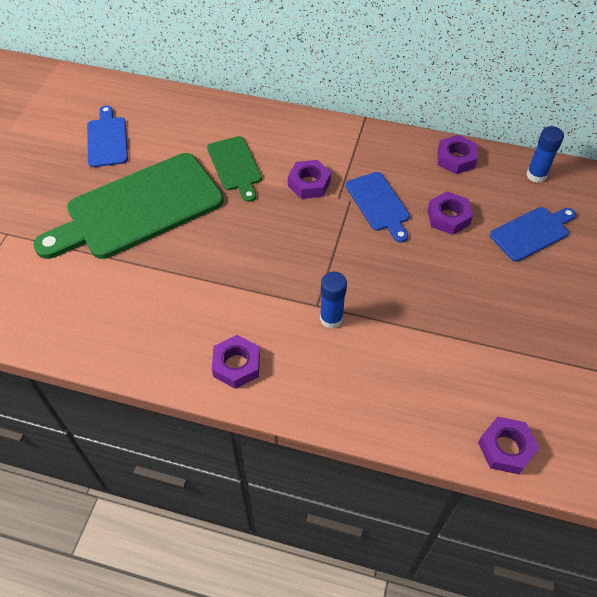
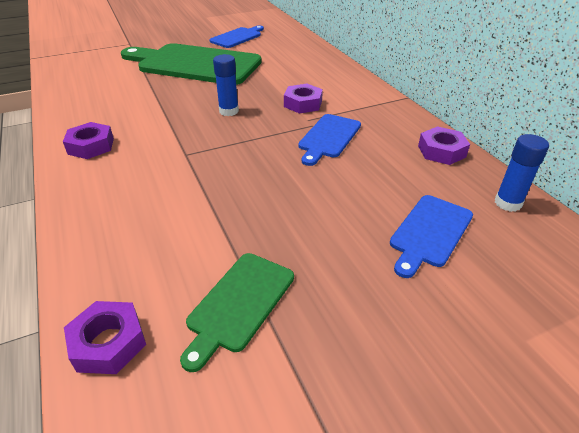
camera: 50 degrees right, 15 degrees down
(235, 166) = (277, 75): green cutting board -> green cutting board (239, 304)
(331, 318) = (178, 165): blue glue stick -> blue glue stick (229, 111)
(448, 217) = (368, 175): purple nut -> none
(532, 232) = (430, 233): blue cutting board -> blue cutting board turned 105 degrees clockwise

